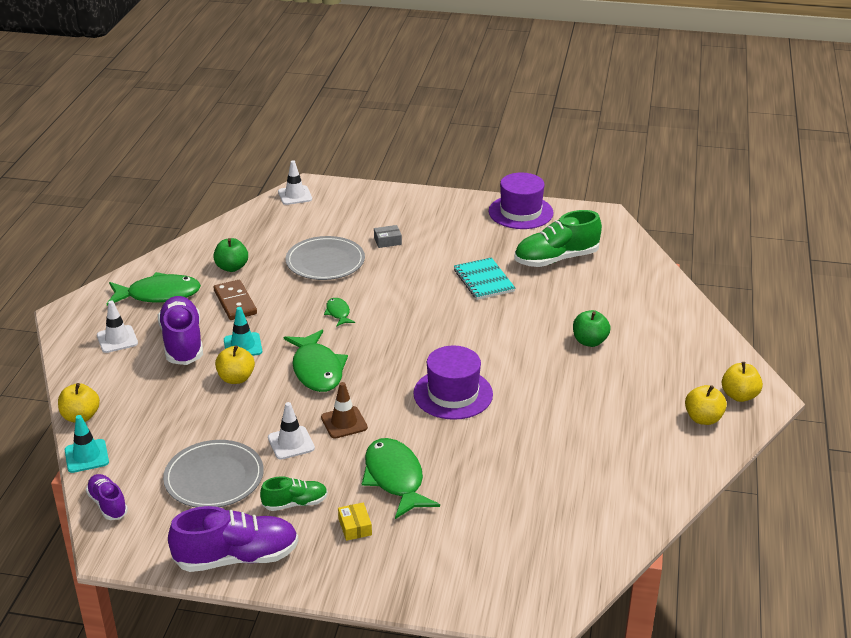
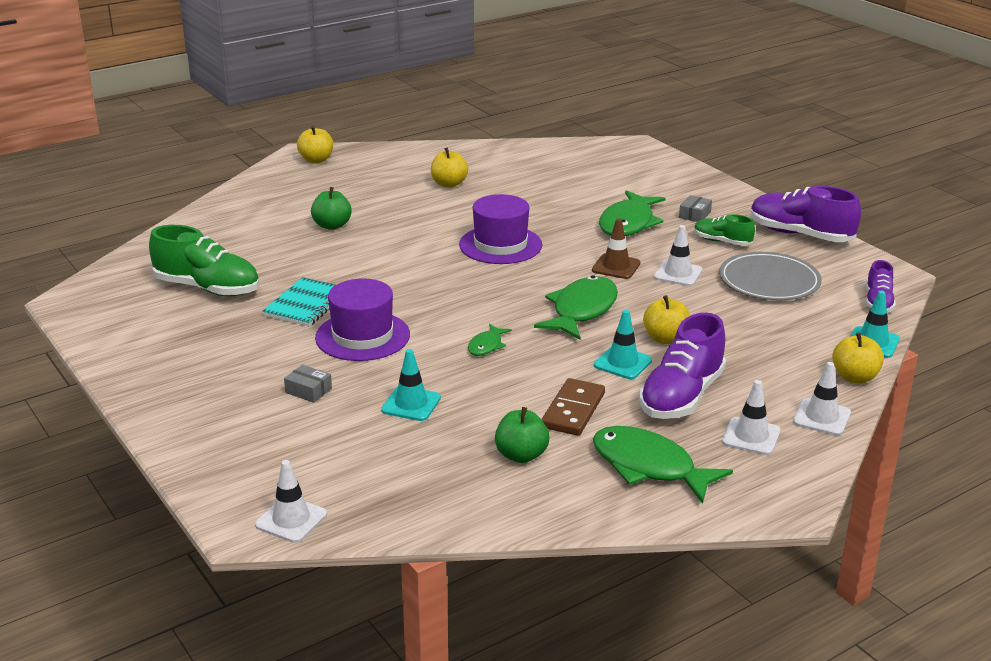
camera: 135 degrees left, 5 degrees down
(83, 374) = (821, 417): none -> white traffic cone
(325, 261) = (411, 404): grey plate -> turquoise traffic cone
(355, 527) = (695, 215): yellow box -> grey box
(520, 212) = (124, 345): purple hat -> purple hat (362, 336)
(703, 418) = (366, 162): yellow apple -> yellow apple (449, 184)

